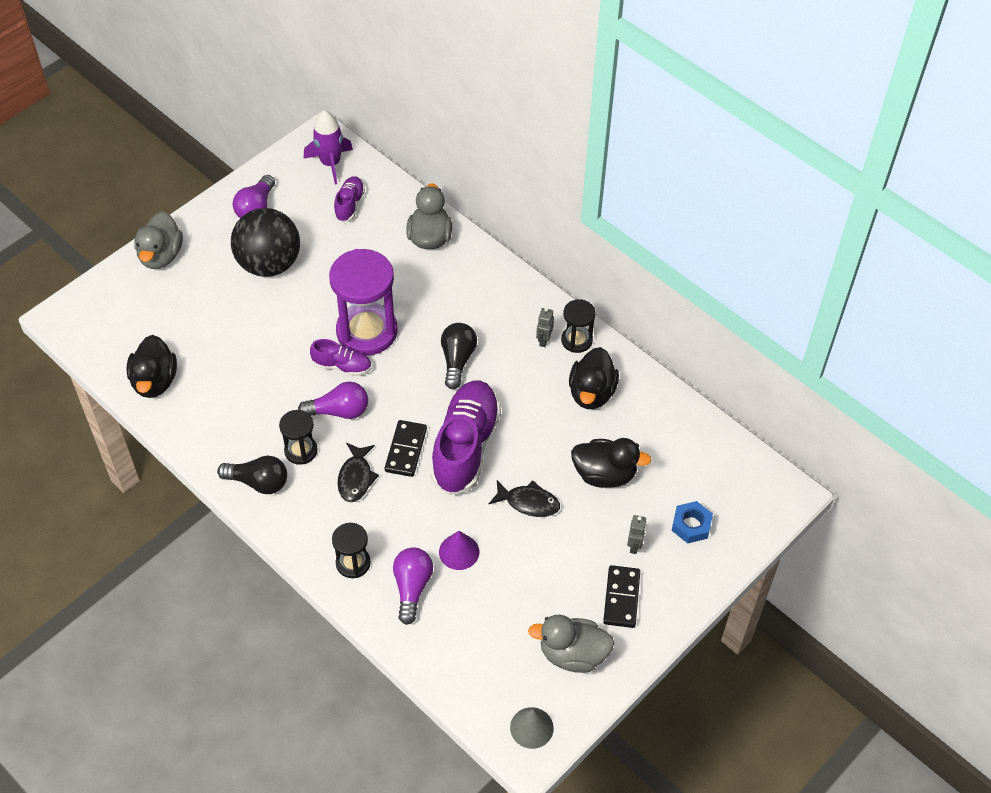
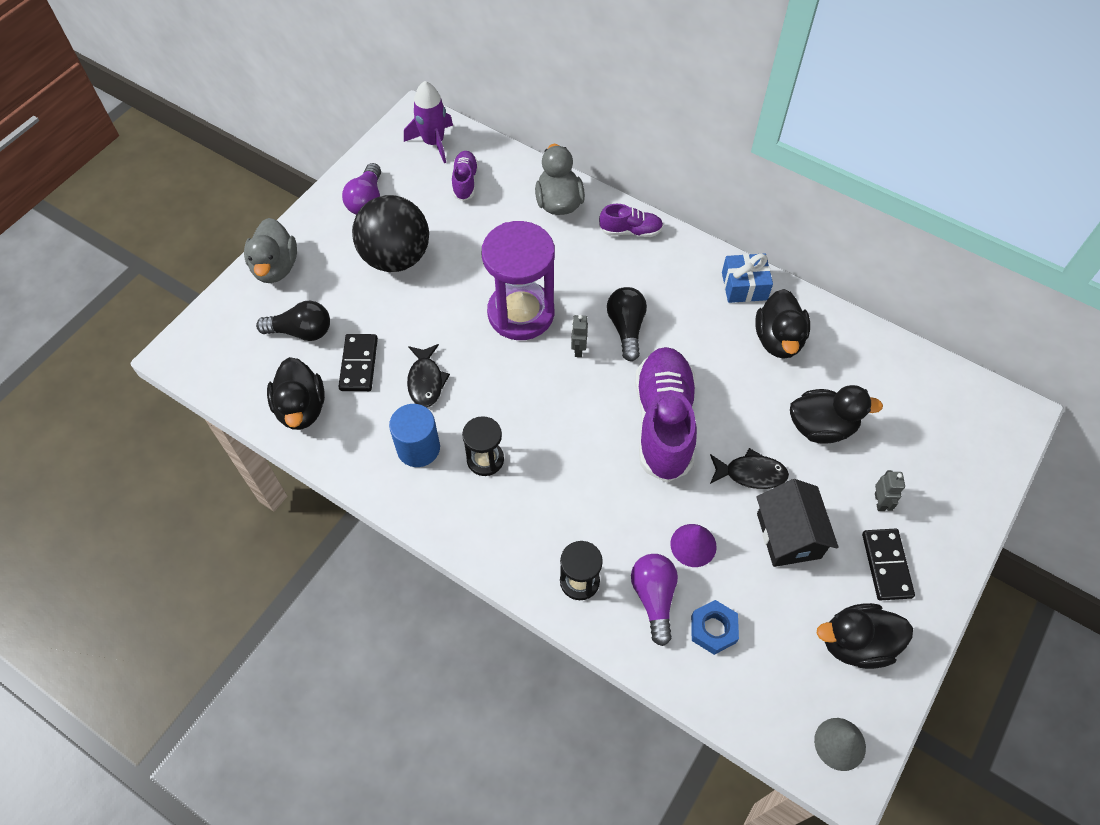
camera: 10 degrees left, 5 degrees up
(246, 431) = (418, 448): none -> blue cylinder
(258, 482) = (447, 505): black light bulb -> black light bulb (301, 331)
(339, 411) = (515, 407): purple light bulb -> none
(342, 366) = (505, 356): purple shoe -> purple shoe (630, 231)
(356, 478) = (554, 480): black fish -> black fish (426, 381)
(406, 450) = (600, 438): black domino -> black domino (359, 364)
(544, 340) = (710, 291): grey robot -> grey robot (578, 349)
(544, 559) = (788, 535): none -> black house
(572, 654) = (856, 643): grey duck -> black duck
(576, 340) = (744, 286): black hourglass -> blue gift
(691, 525) = (931, 467): blue nut -> blue nut (713, 629)

